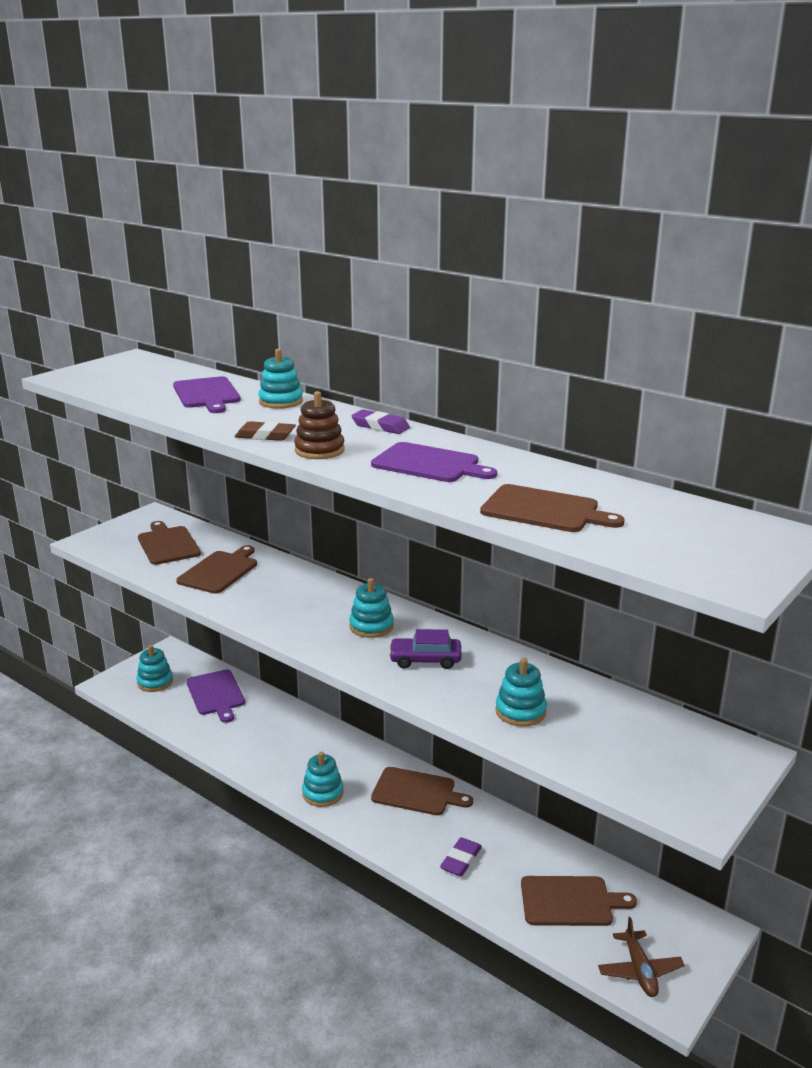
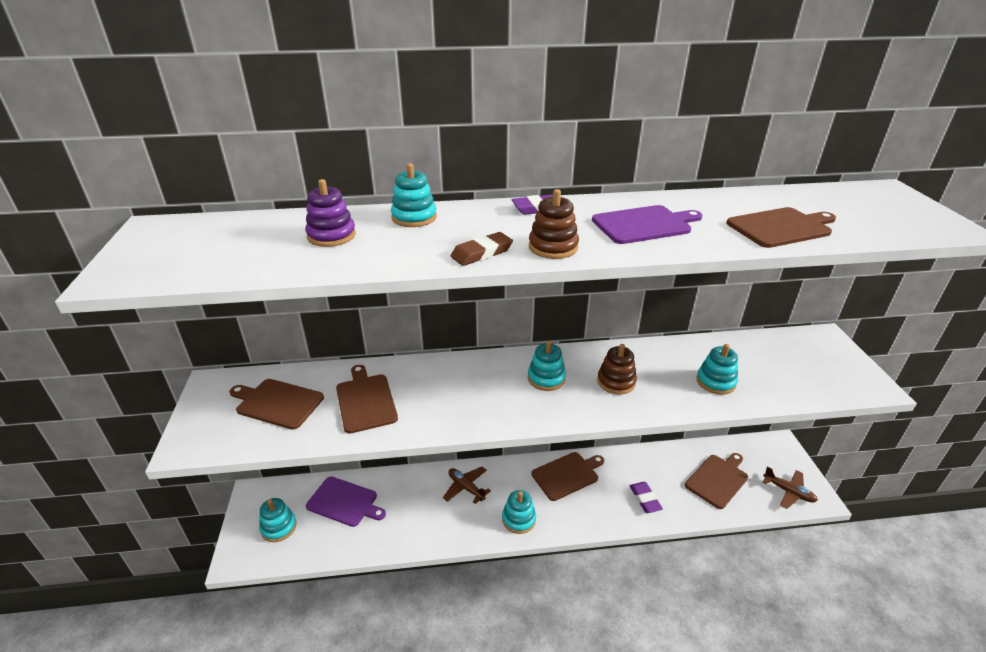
camera: 45 degrees left, 10 degrees up
(207, 394) = (331, 236): purple cutting board -> purple stacking toy
(316, 743) = (466, 487): none -> brown plane
(425, 660) = (616, 382): purple car -> brown stacking toy

